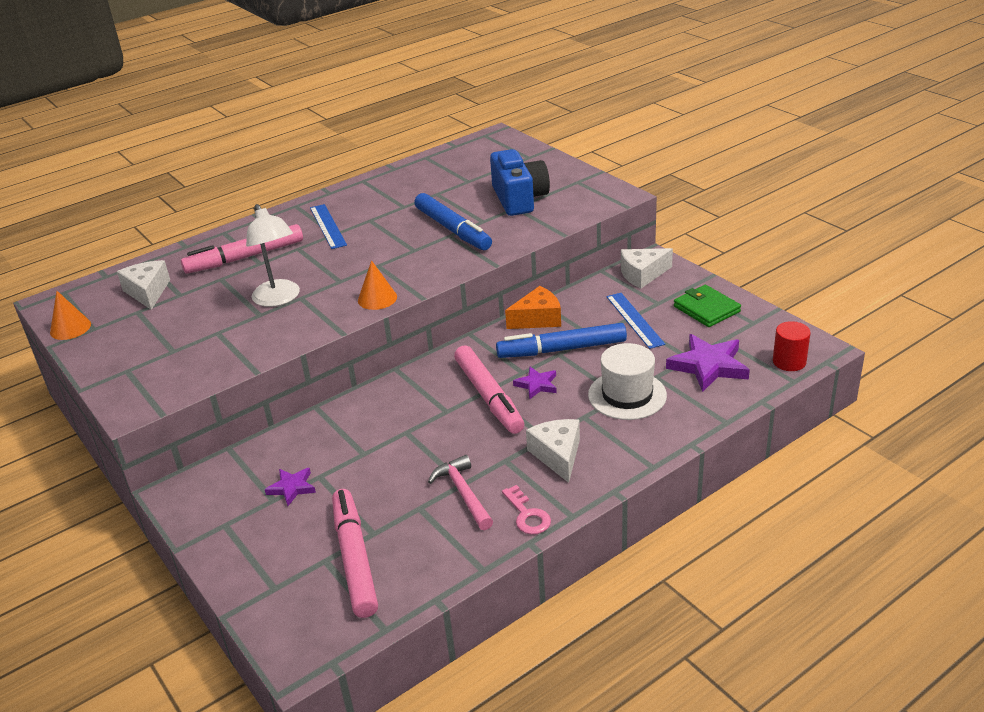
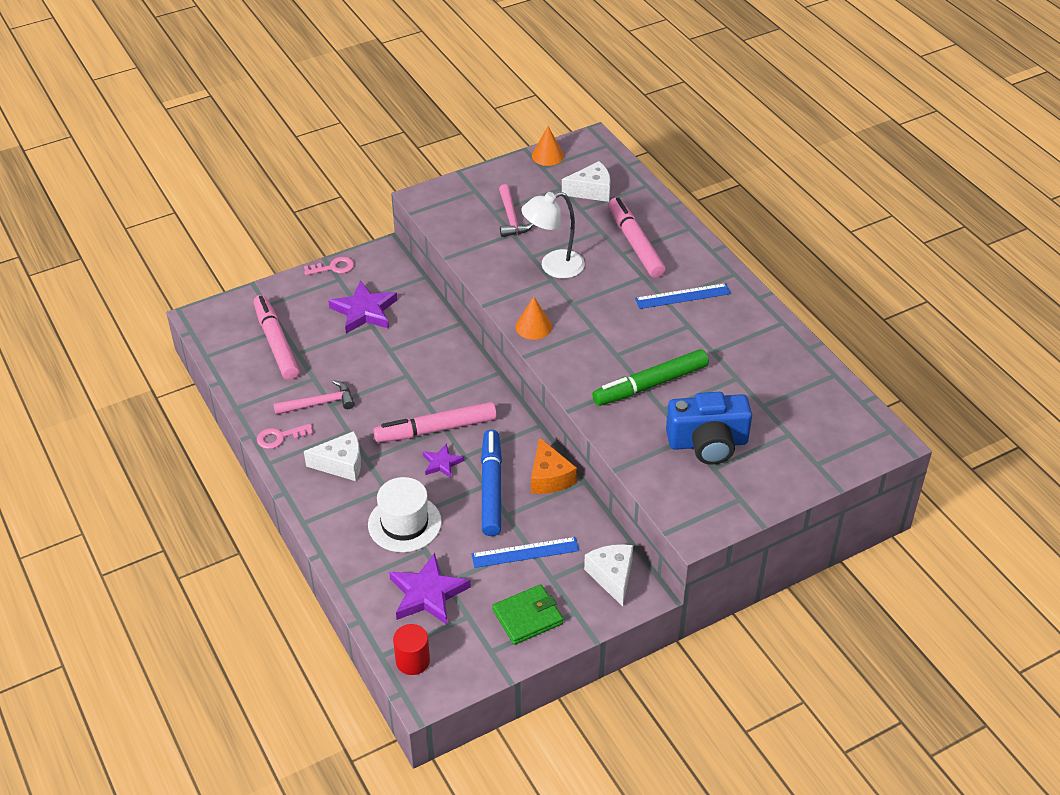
camera: 95 degrees right, 10 degrees up
(187, 337) = (511, 218): none -> pink hammer
(199, 535) = (333, 267): none -> pink key
(292, 488) = (364, 311): purple star -> purple star, size x1.80
(355, 559) = (276, 343): pink marker -> pink marker turned 105 degrees counterclockwise
(453, 229) = (650, 385): blue marker -> green marker

